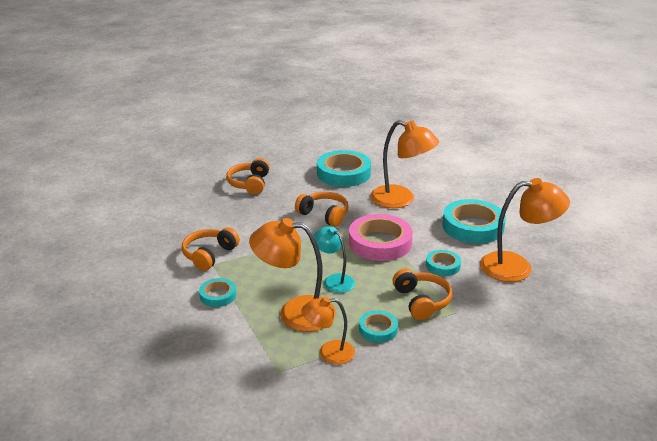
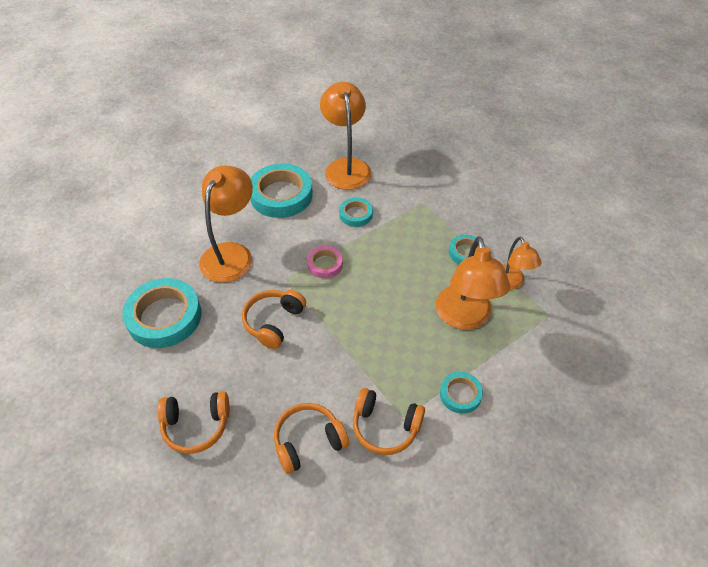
camera: 100 degrees left, 20 degrees up
(334, 280) = (403, 294): turquoise lamp -> none
(380, 242) = (325, 264): pink tape -> pink tape, size x0.52
(421, 301) = (416, 226): orange headphones -> orange headphones (308, 441)

